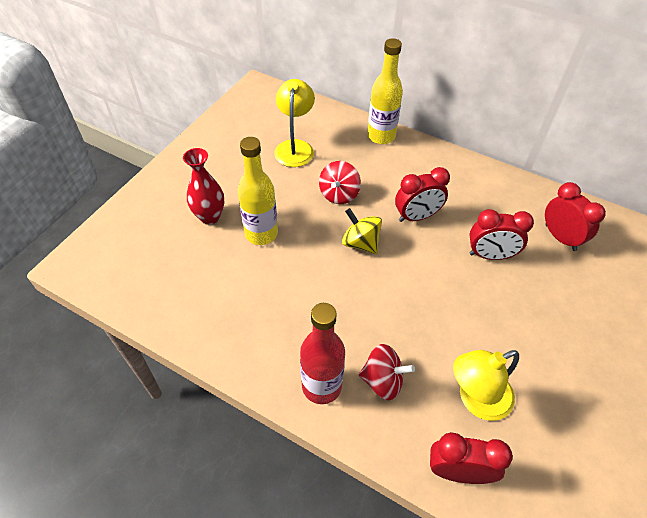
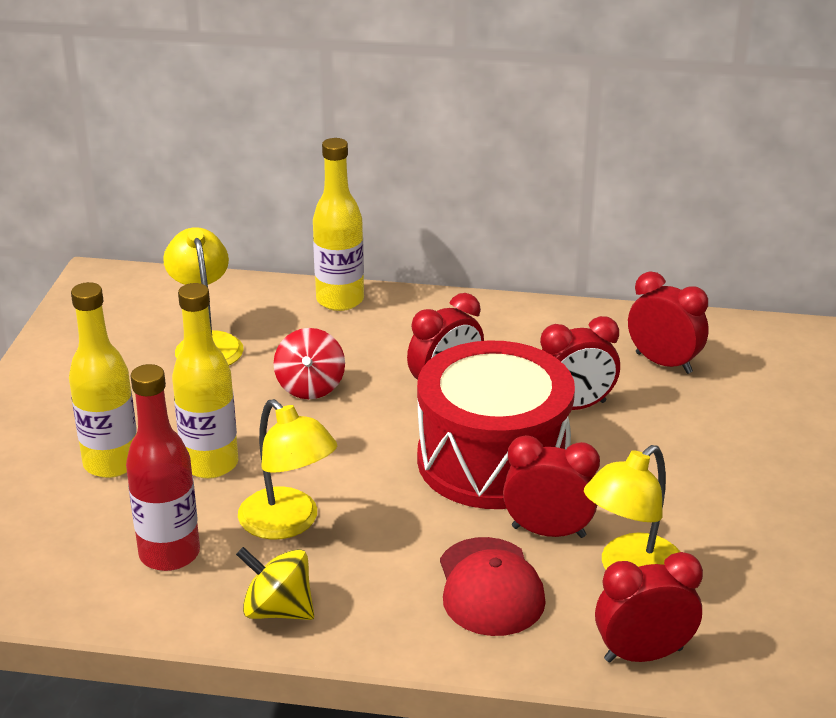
camera: 20 degrees left, 20 degrees down
(210, 217) = (111, 463): red vase -> yellow bottle
(286, 291) = (288, 523): none -> yellow lamp
(321, 386) = (403, 618): red bottle -> red bottle (169, 554)
(360, 243) = (375, 438): yellow spinning top -> yellow spinning top (278, 610)
(383, 380) = (490, 587): red spinning top -> red cap
(423, 281) = (493, 460): none -> red drum
(436, 349) = (548, 532): none -> red clock

